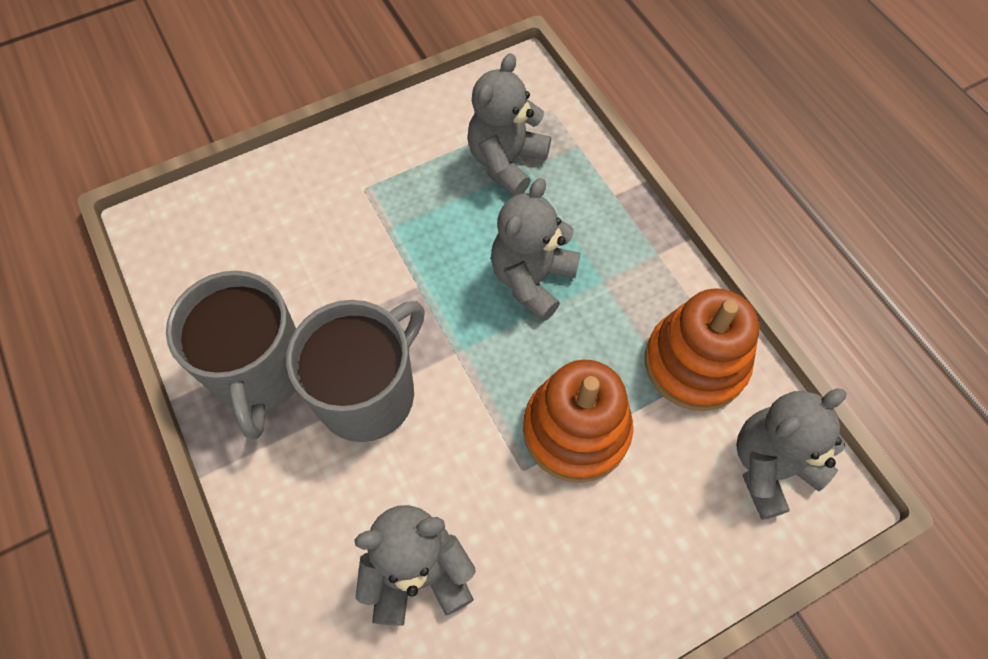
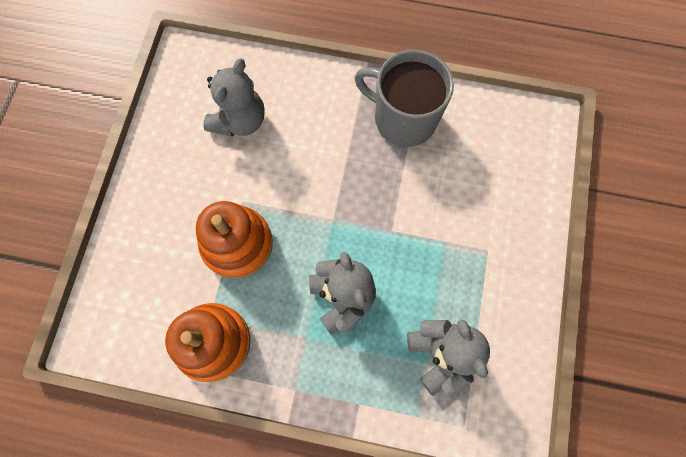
camera: 130 degrees right, 10 degrees up
(368, 393) = (347, 160): grey mug -> none
(770, 467) = (129, 325): grey teddy bear -> none

